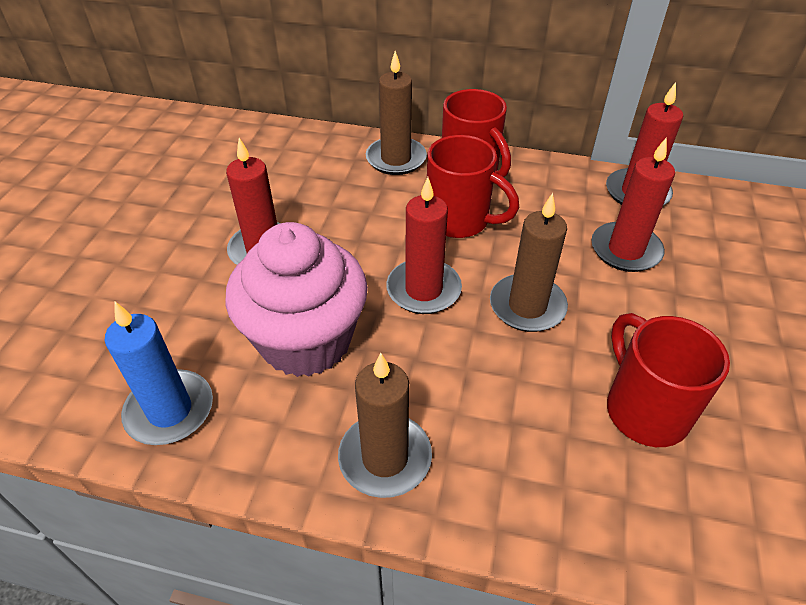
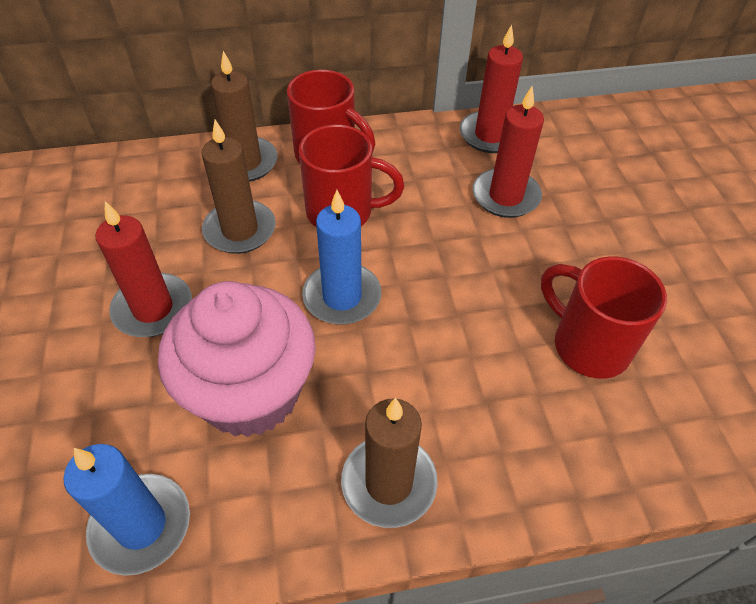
camera: 25 degrees left, 5 degrees up
(423, 289) = (342, 297): red candle -> blue candle
(527, 306) = (446, 281): brown candle -> brown candle (240, 230)

